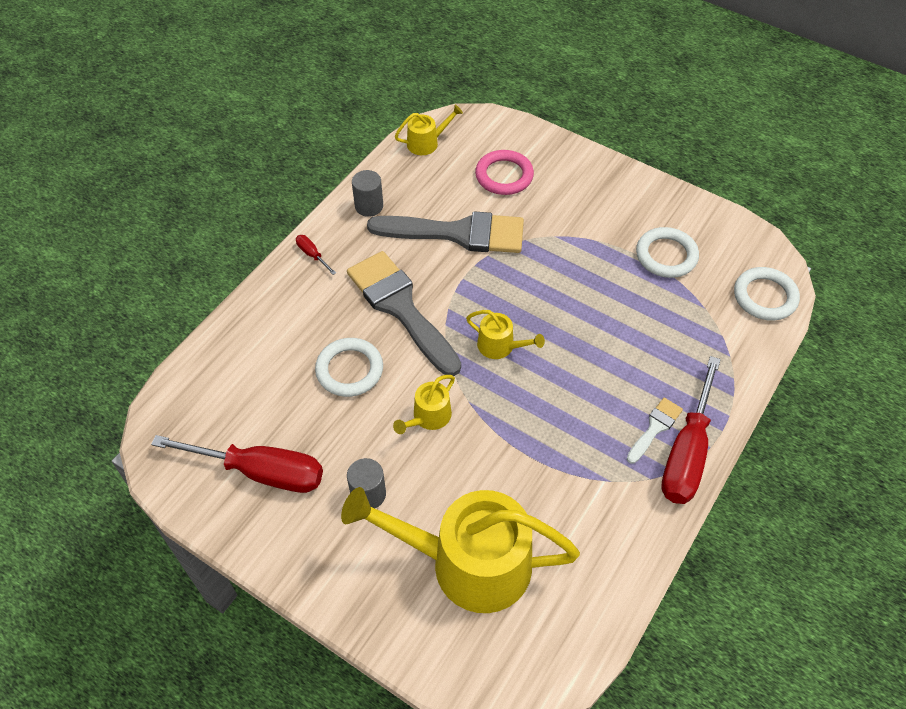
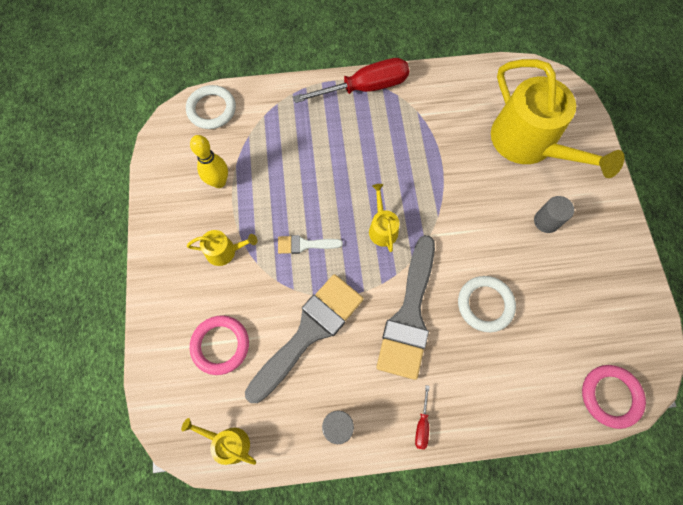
camera: 130 degrees left, 15 degrees up
(181, 398) = (610, 396): none -> pink ring
(260, 472) = (597, 293): red screwdriver -> none
(428, 417) = (469, 229): yellow watering can -> yellow watering can (224, 251)
(458, 233) = (309, 332): grey brush -> grey brush turned 75 degrees clockwise
(655, 428) = (363, 111): white brush -> white brush (305, 244)
(666, 255) = (219, 182): white ring -> yellow bowling pin

